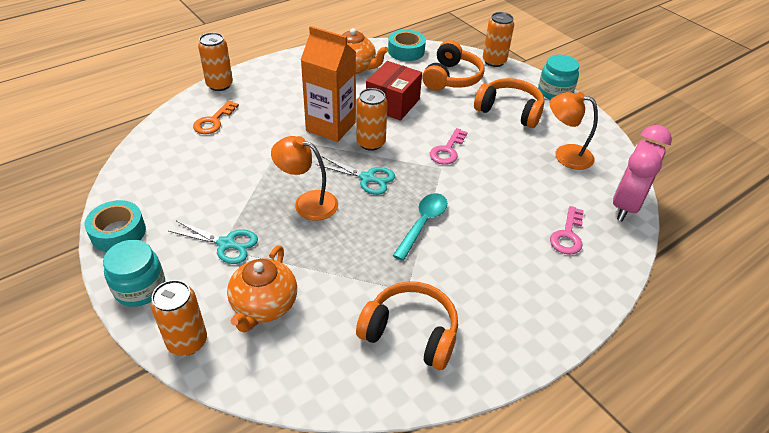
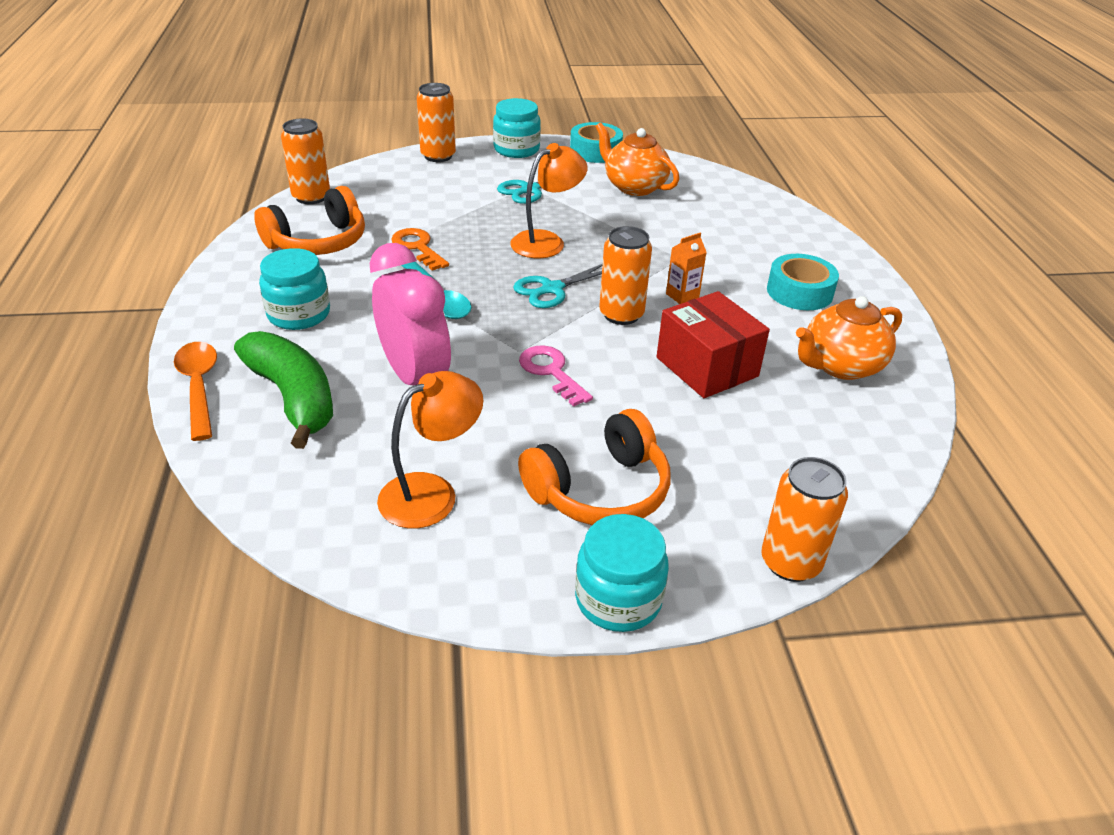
camera: 120 degrees right, 5 degrees down
(213, 121) = (750, 224): orange key -> orange key (418, 247)
(219, 85) = (837, 244): orange can -> orange can (311, 197)
(264, 306) = (435, 189): orange teapot -> orange teapot (634, 187)
(331, 127) = (682, 296): orange carton -> orange carton, size x0.42
(406, 51) = (881, 447): turquoise tape -> turquoise tape (799, 292)
(451, 78) = (752, 466): orange headphones -> none
(502, 282) = (299, 314): none -> turquoise jar
(567, 235) = (293, 398): pink key -> green banana
(606, 282) = (199, 387): none -> orange spoon
(625, 205) = (268, 491): pink clock -> pink clock (415, 377)

